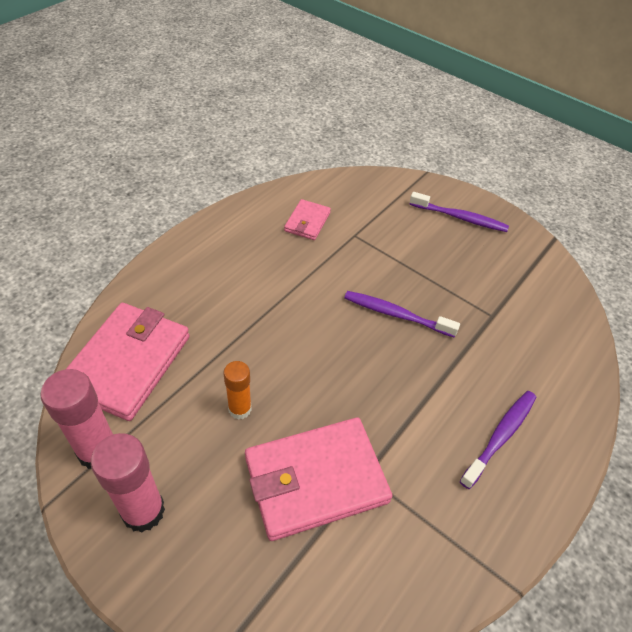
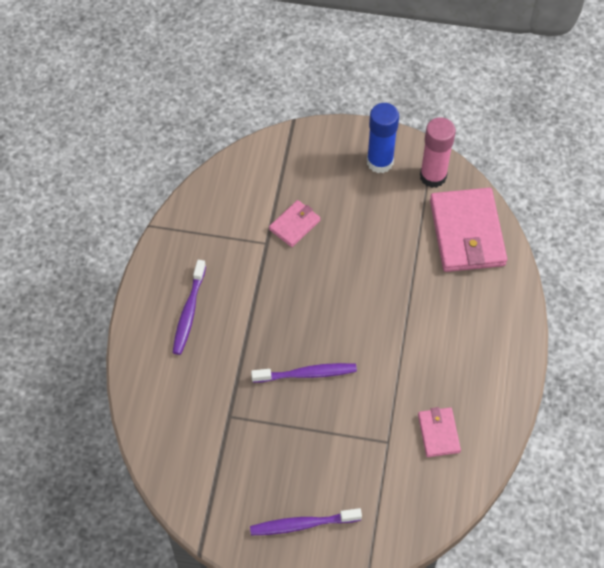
camera: 155 degrees right, 10 degrees up
(143, 511) = (380, 162): pink glue stick -> blue glue stick
(240, 409) = (370, 242): orange glue stick -> none
(315, 480) = (294, 225): pink wallet -> pink wallet, size x0.50

